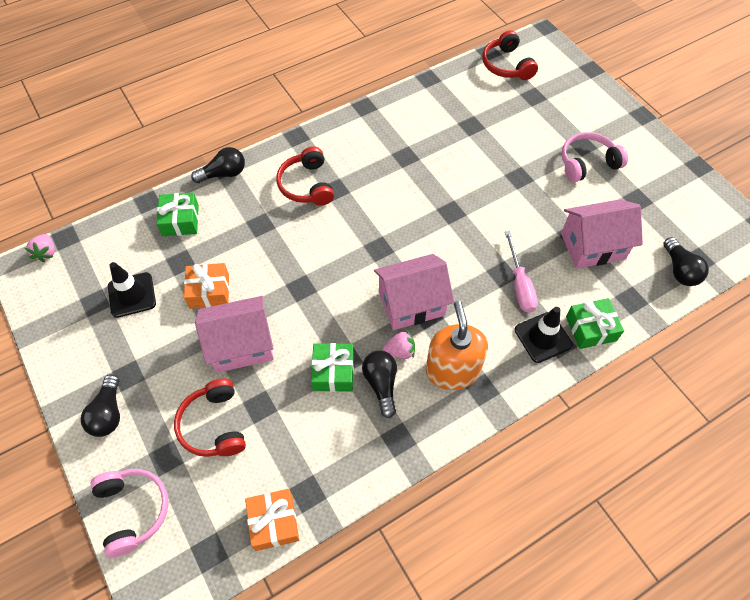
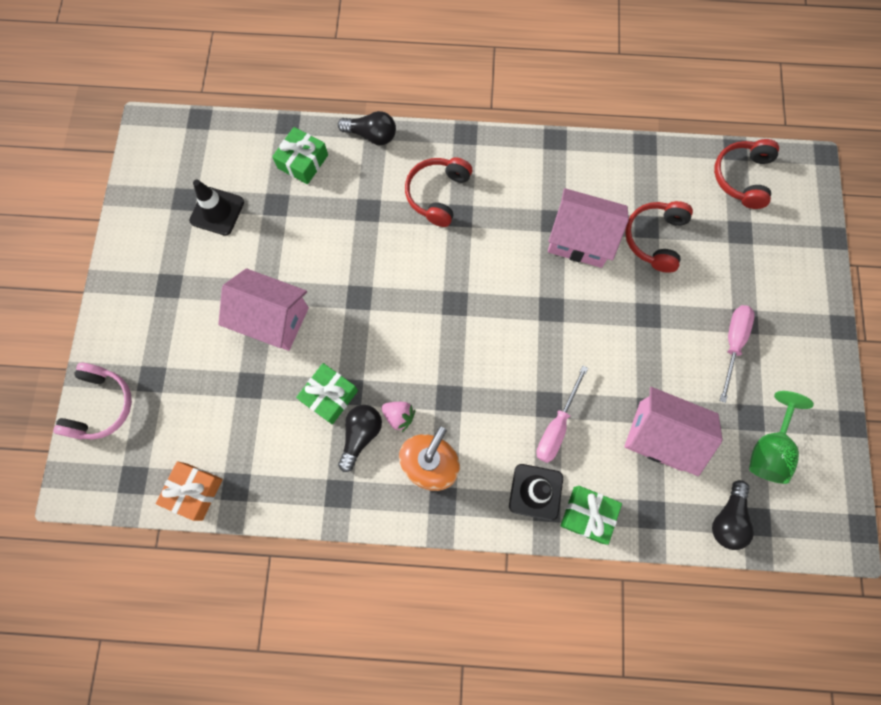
camera: 35 degrees right, 15 degrees up
(46, 253) = (175, 125): pink strawberry -> none
(108, 413) = (133, 310): black light bulb -> none
(209, 291) = (280, 249): orange gift -> none
(214, 425) = (204, 376): red headphones -> red headphones (655, 239)
(411, 303) = (443, 378): pink house -> pink house (580, 239)
(587, 163) = (732, 344): pink headphones -> pink screwdriver
(664, 211) = (768, 448): none -> green goblet

